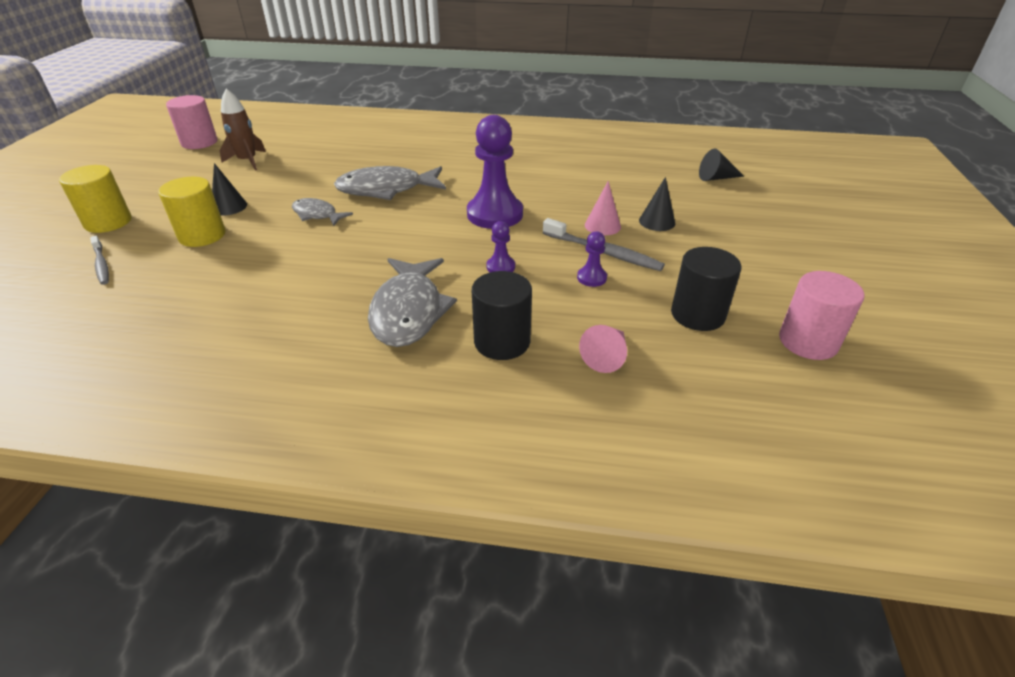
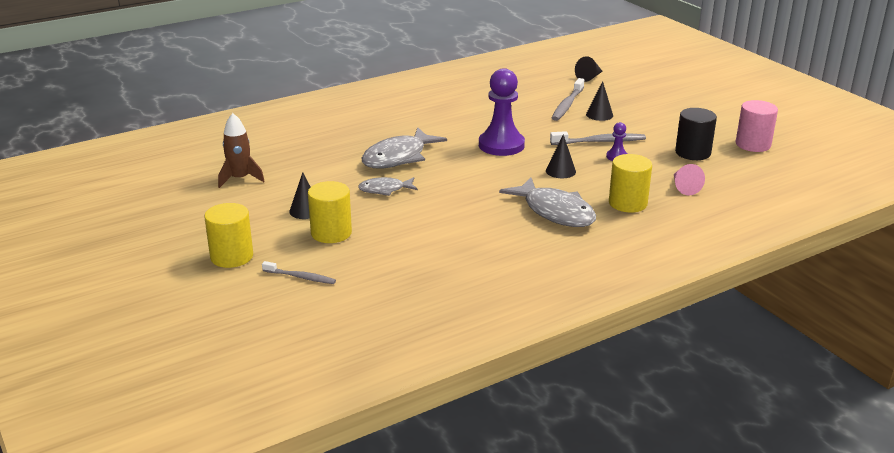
camera: 40 degrees left, 10 degrees down
(199, 142) = (155, 182): pink cylinder -> none
(500, 267) = (560, 171): purple pawn -> black cone
(502, 342) = (627, 203): black cylinder -> yellow cylinder
(602, 226) = (574, 128): pink cone -> none
(639, 198) = (567, 105): none -> grey toothbrush

